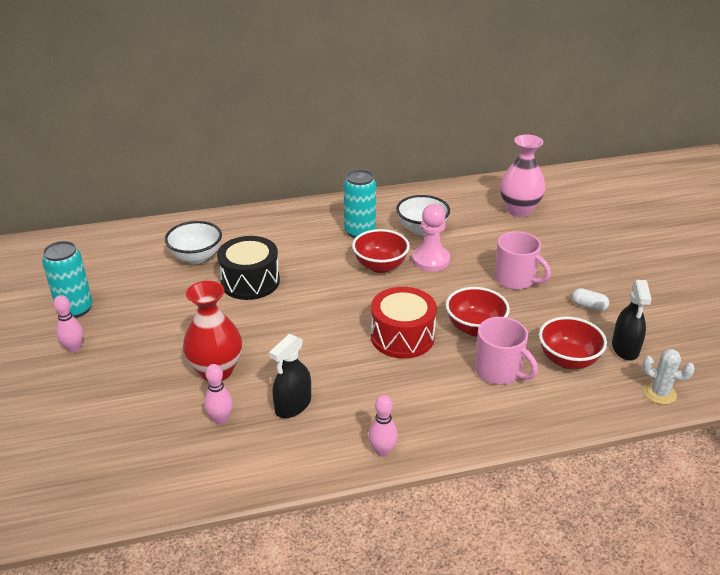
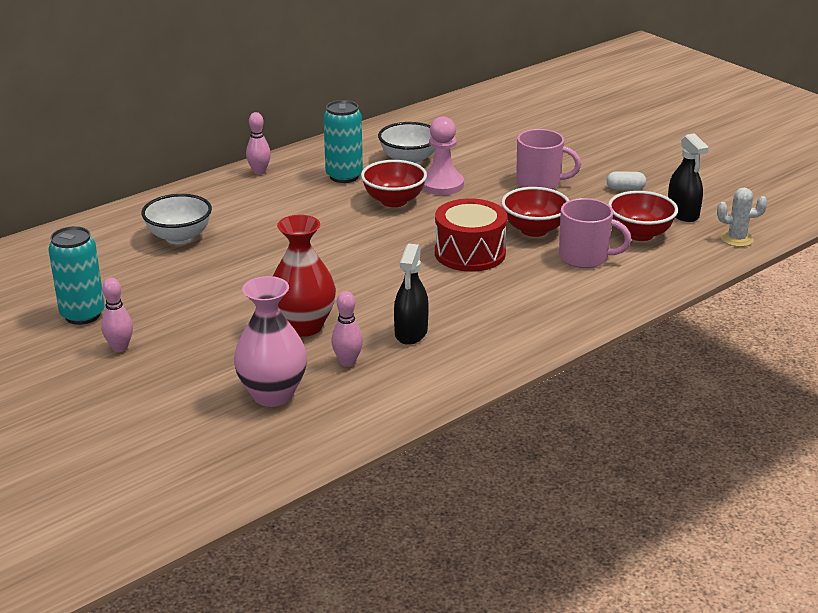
camera: 25 degrees left, 5 degrees down
(250, 281) = (264, 245): black drum -> none
(382, 451) = (530, 343): pink bowling pin -> pink bowling pin (259, 172)
(519, 210) = (494, 124): pink vase -> pink vase (273, 395)

